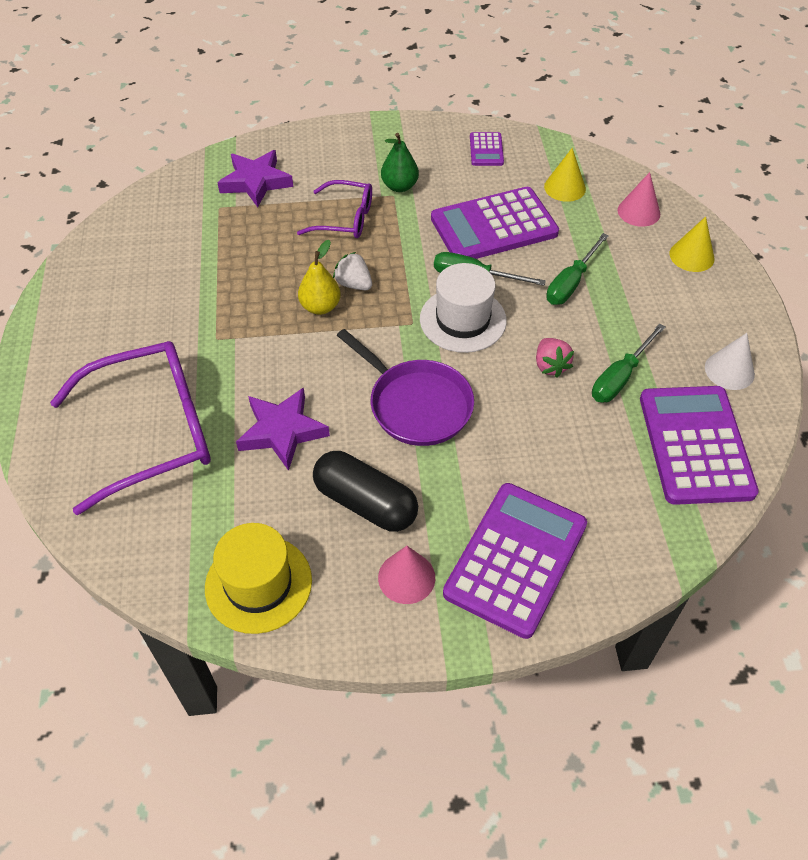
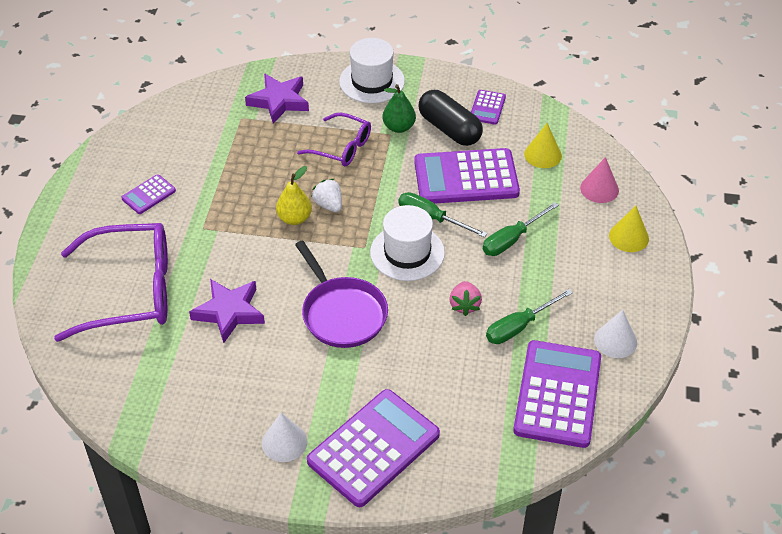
camera: 15 degrees right, 5 degrees down
(138, 313) = (149, 195): none -> purple calculator
(258, 584) = (172, 421): yellow hat -> none
(351, 144) = (372, 81): none -> white hat
(365, 503) = (274, 380): black capsule -> black capsule (449, 129)
(406, 577) = (284, 442): pink cone -> white cone

